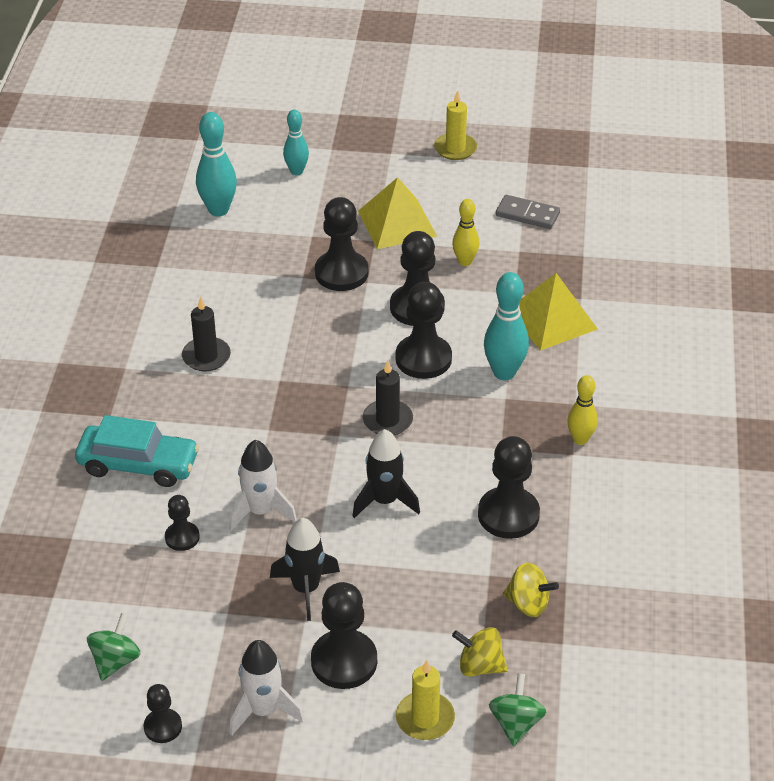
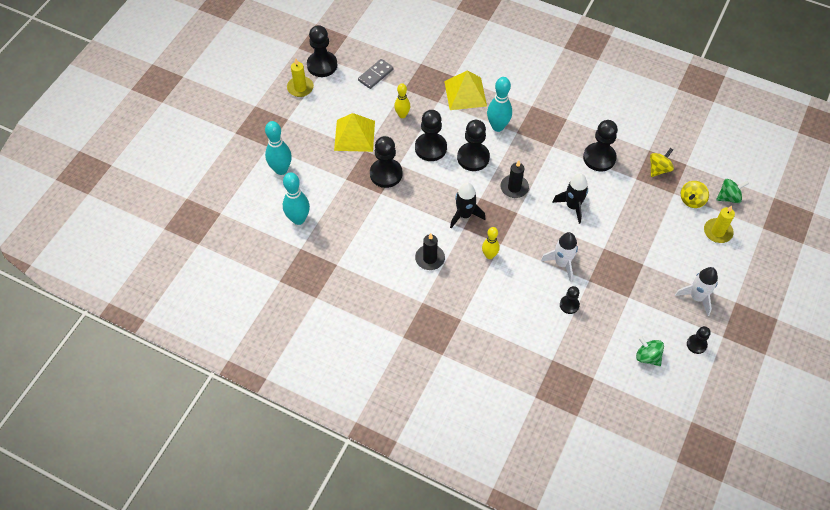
camera: 70 degrees left, 15 degrees up
(138, 465) = (506, 313): turquoise car -> none
(296, 171) = (281, 169): turquoise bowling pin -> turquoise bowling pin, size x1.55
(306, 589) = (622, 258): black rocket -> black rocket (464, 215)
(344, 661) = (674, 254): black pawn -> black pawn (322, 65)
(516, 723) = (728, 197): green spinning top -> green spinning top turned 135 degrees clockwise
(580, 439) = (557, 112): yellow bowling pin -> yellow bowling pin (489, 255)

